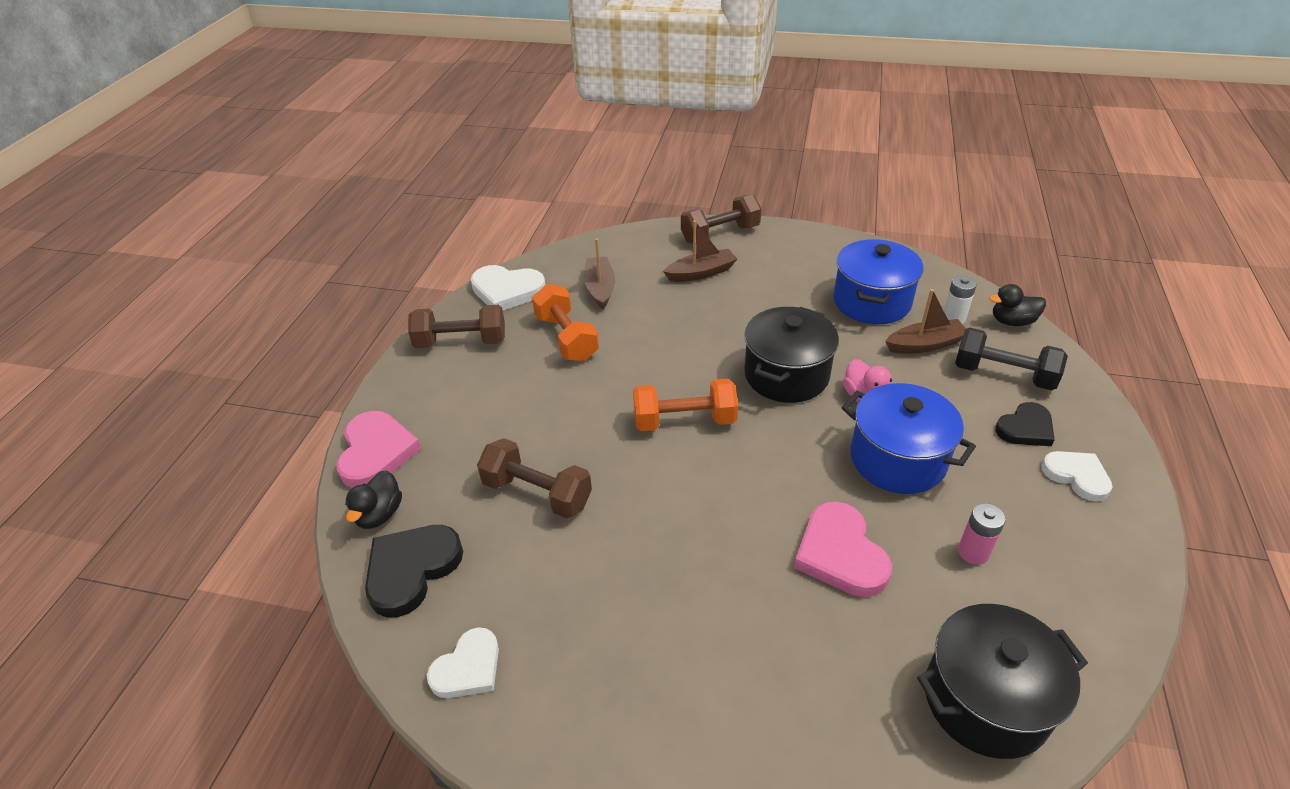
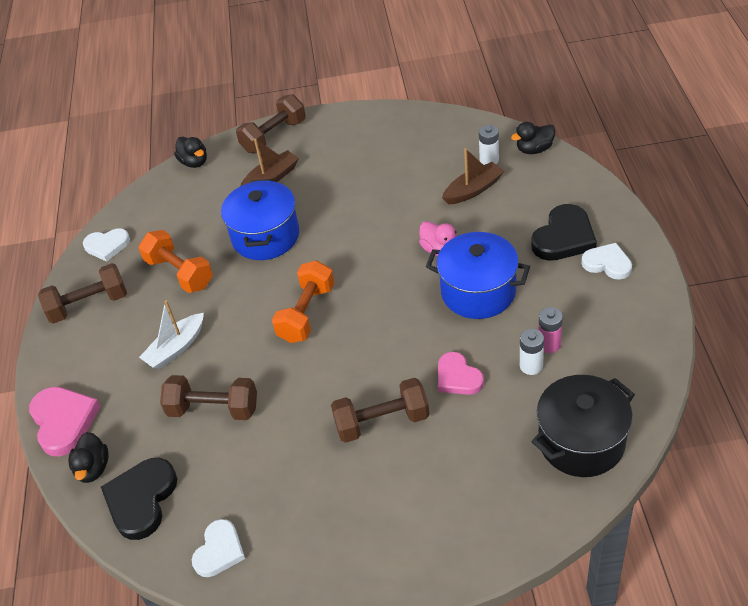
camera: 15 degrees left, 5 degrees up
(507, 291) = (107, 246): white heart -> white heart, size x0.67
(527, 413) = (176, 348): none -> white boat
(600, 288) = (189, 219): brown boat -> none
(629, 237) = (194, 162): none -> black duck
(684, 421) = (306, 313): orange dumbbell -> orange dumbbell turned 45 degrees counterclockwise
(726, 577) = (382, 422): none -> brown dumbbell
(786, 375) = (373, 249): black pot -> none
(840, 554) = (458, 377): pink heart -> pink heart, size x0.67
(871, 302) = (421, 164): blue pot -> blue pot (265, 236)
(941, 572) = (531, 366): none -> white battery
(1003, 375) = (538, 198): black dumbbell -> none
(1025, 428) = (564, 237): black heart -> black heart, size x1.50

